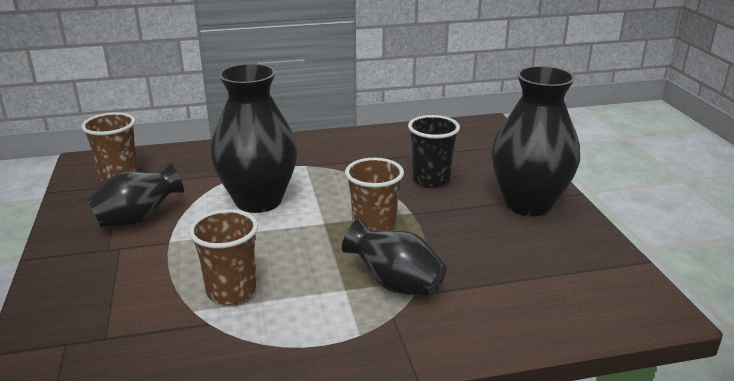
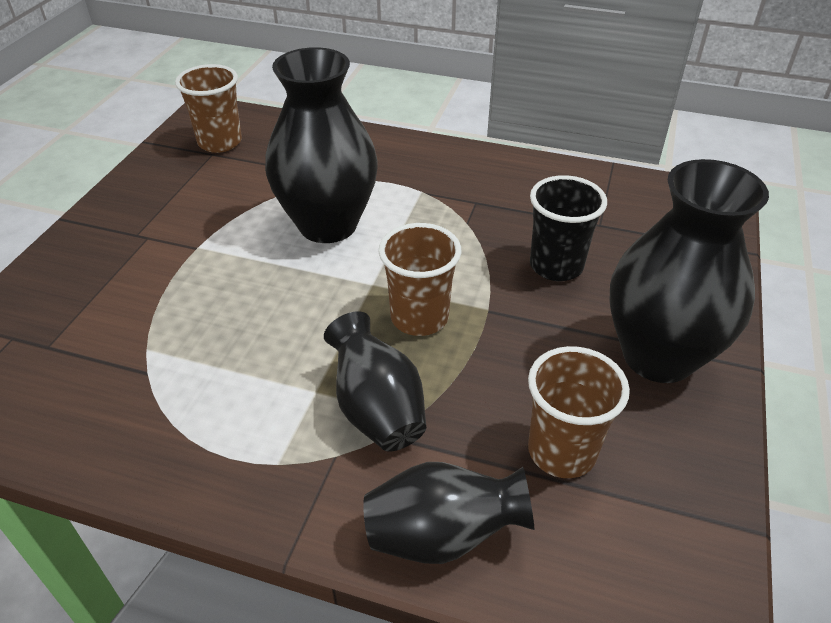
camera: 30 degrees right, 15 degrees up
(138, 219) = (192, 206): black vase -> black vase (442, 535)
(231, 291) = (200, 340): brown cup -> brown cup (561, 451)

